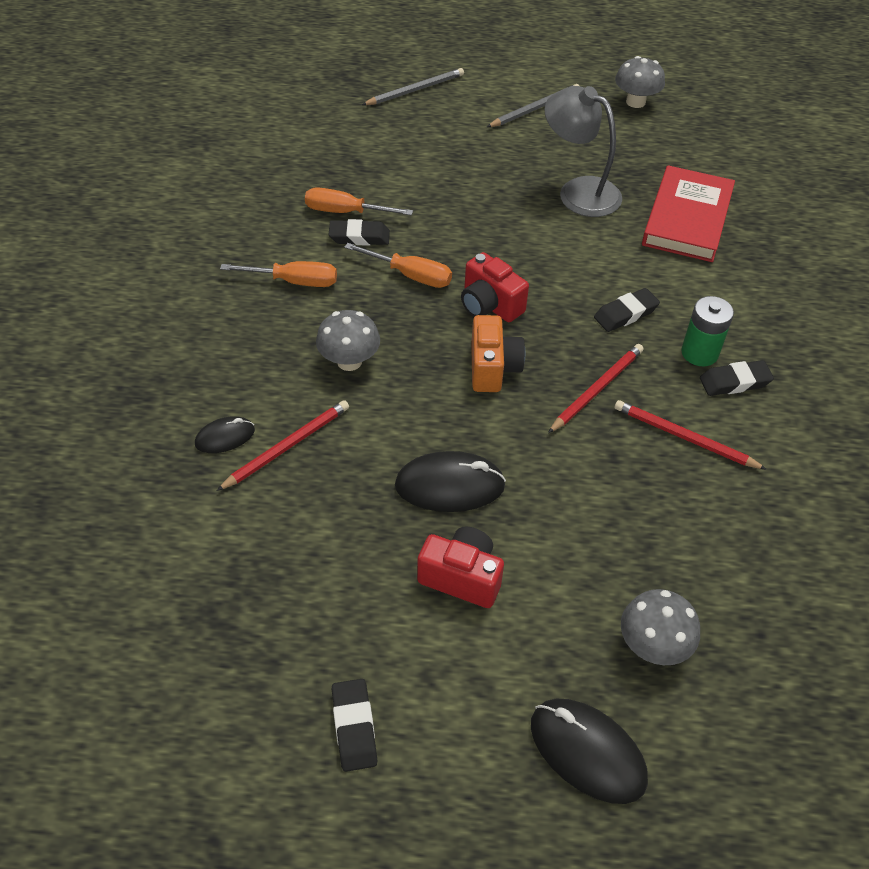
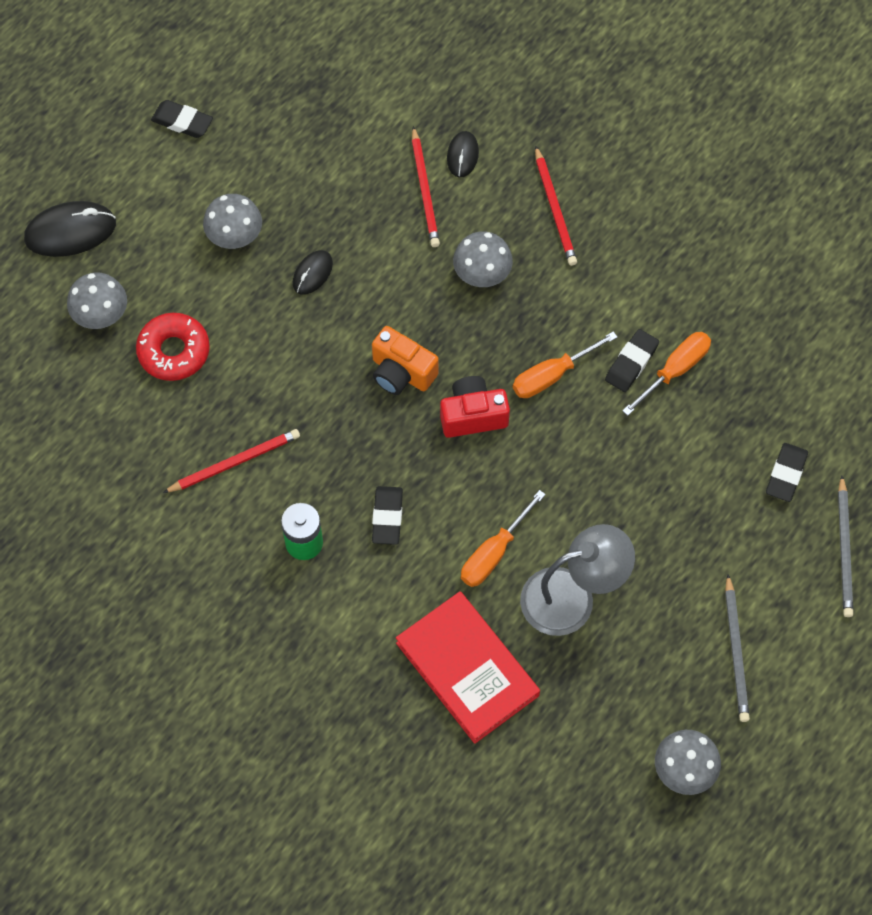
camera: 125 degrees right, 15 degrees up
(294, 281) = (605, 282): orange screwdriver -> orange screwdriver (494, 553)
(450, 486) = (312, 273): black mouse -> black mouse, size x0.58
(462, 577) = (235, 236): red camera -> grey mushroom
(597, 389) = (325, 434): red pencil -> red pencil (555, 209)
(629, 551) = (174, 351): none -> red donut
(734, 382) = (256, 545): black eraser -> black eraser (786, 474)

